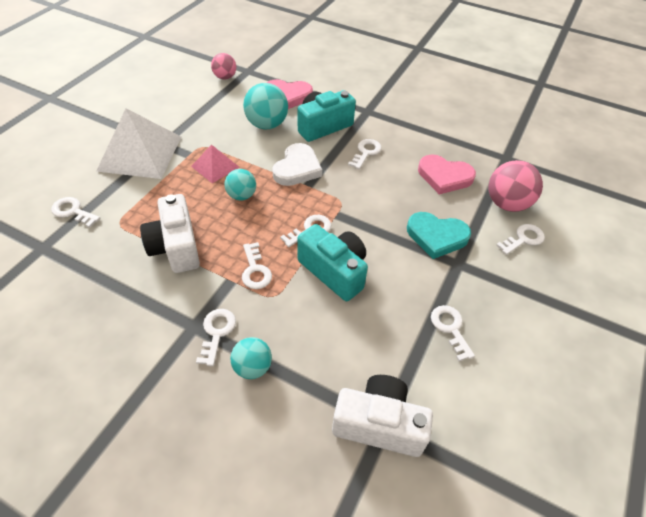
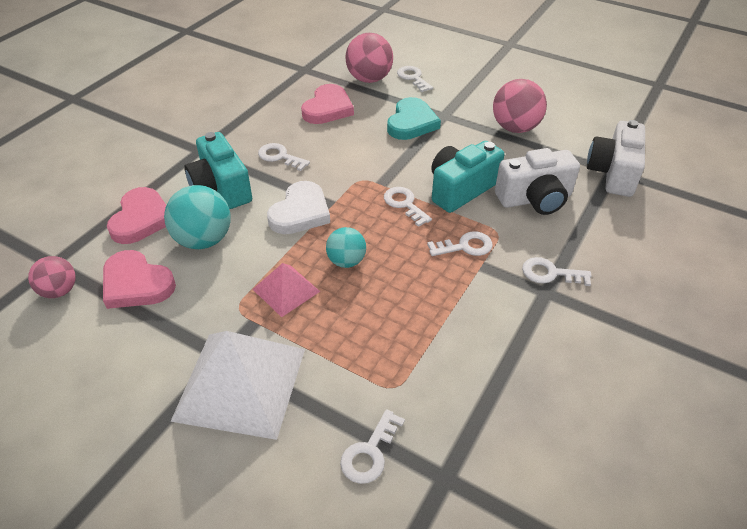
camera: 85 degrees left, 5 degrees down
(176, 247) = (435, 318): white camera -> white camera (535, 199)
(228, 103) = (136, 284): none -> pink heart
(252, 367) = (582, 246): turquoise ball -> none
(297, 168) = (300, 212): white heart -> white heart turned 90 degrees clockwise
(450, 328) = (515, 128): white key -> pink ball

